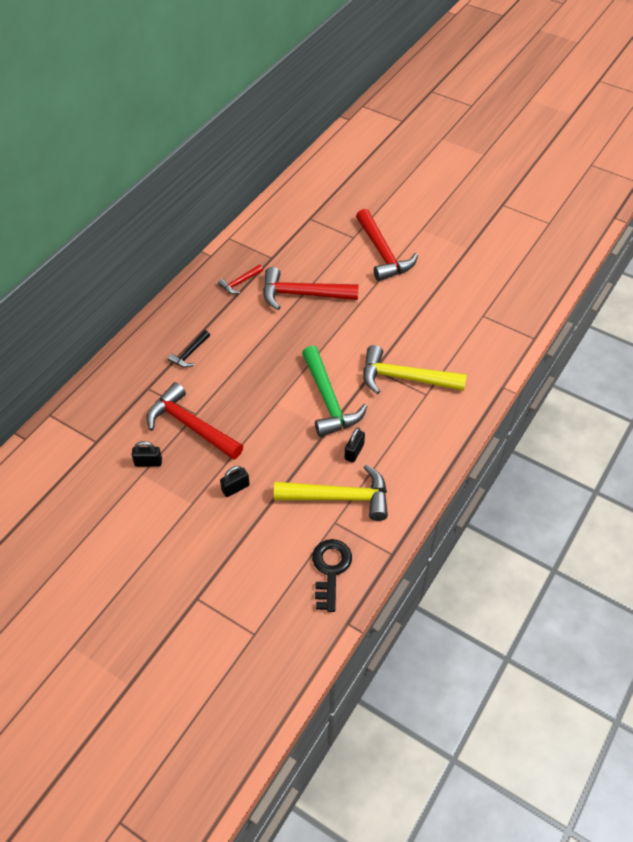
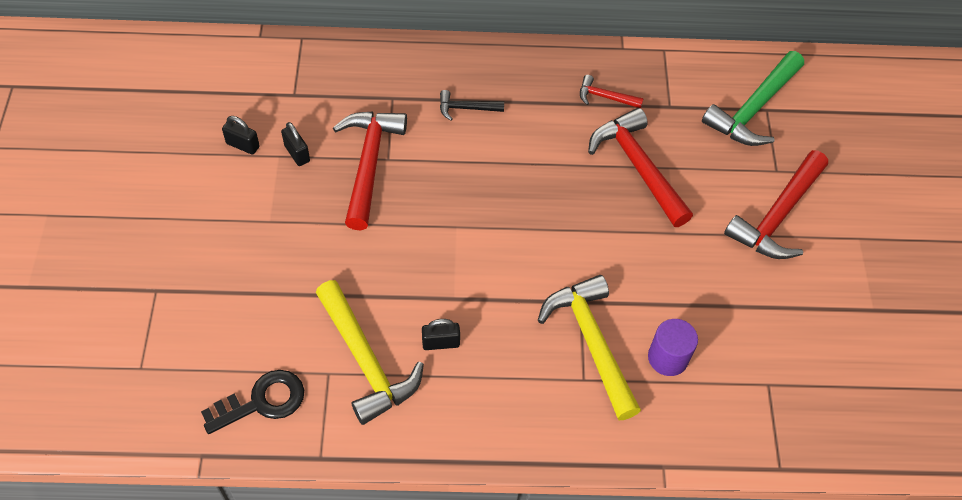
camera: 55 degrees right, 5 degrees up
(235, 488) = (314, 250): black padlock -> black padlock (243, 145)
(328, 400) = (497, 277): green hammer -> green hammer (753, 109)
(438, 349) = (668, 358): none -> purple cylinder

